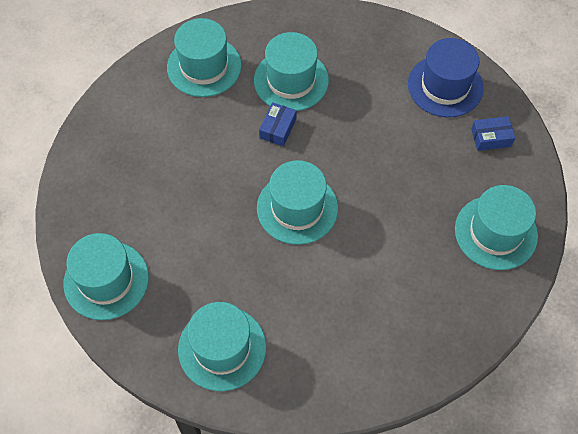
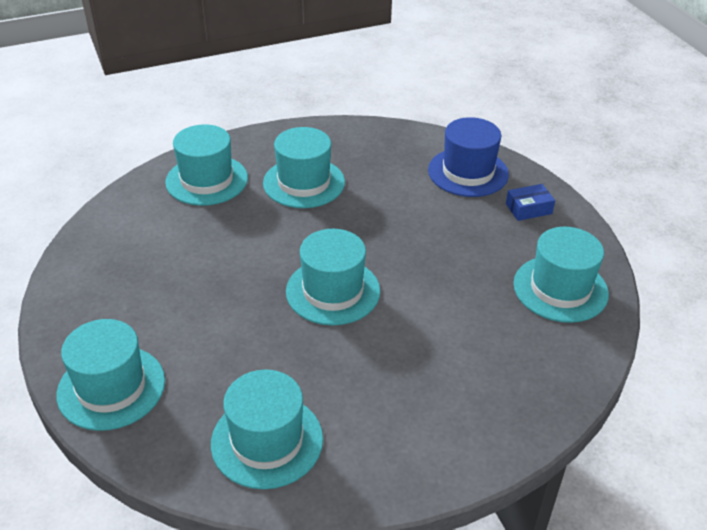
camera: 10 degrees left, 20 degrees down
(278, 128) = (297, 223): blue box -> none

